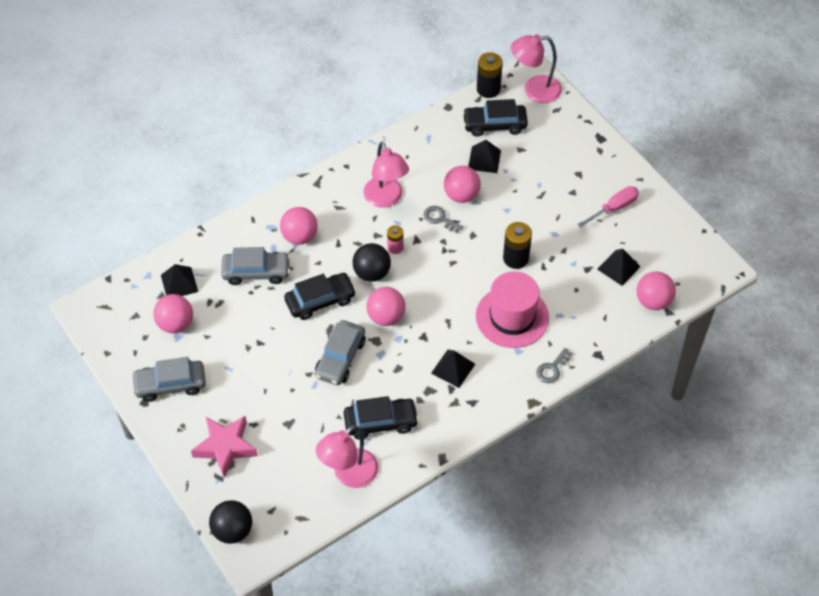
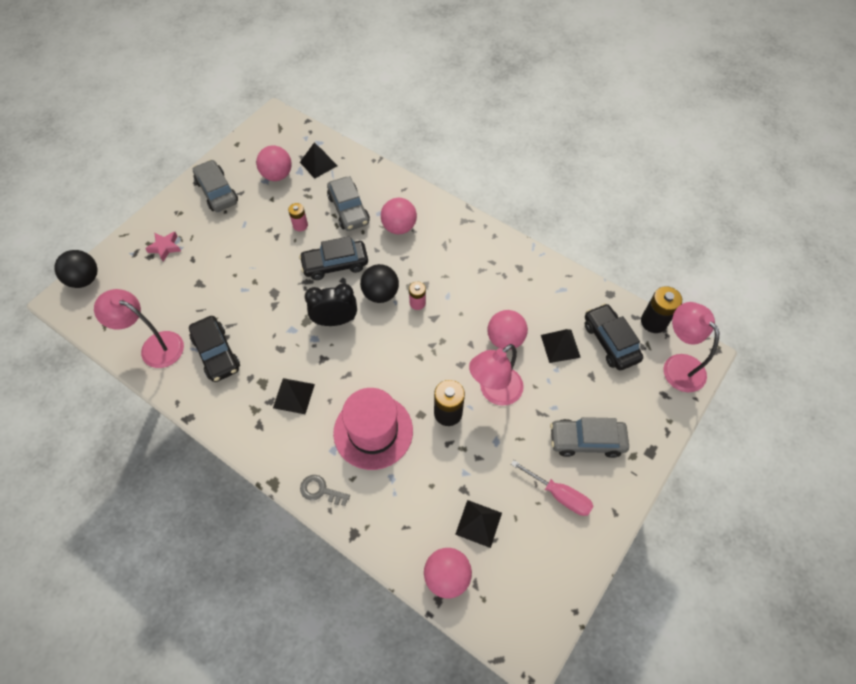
camera: 70 degrees right, 5 degrees up
(225, 447) = (165, 247): pink star -> pink star, size x0.58
(256, 318) = (300, 225): none -> pink battery
(320, 301) = (335, 264): black car -> black car turned 120 degrees clockwise
(340, 358) = (278, 299): grey car -> grey car (586, 441)
(386, 199) = (471, 278): pink lamp -> pink lamp (494, 392)
(386, 317) = (335, 321): pink ball -> black clock
(439, 219) = (467, 329): grey key -> none

